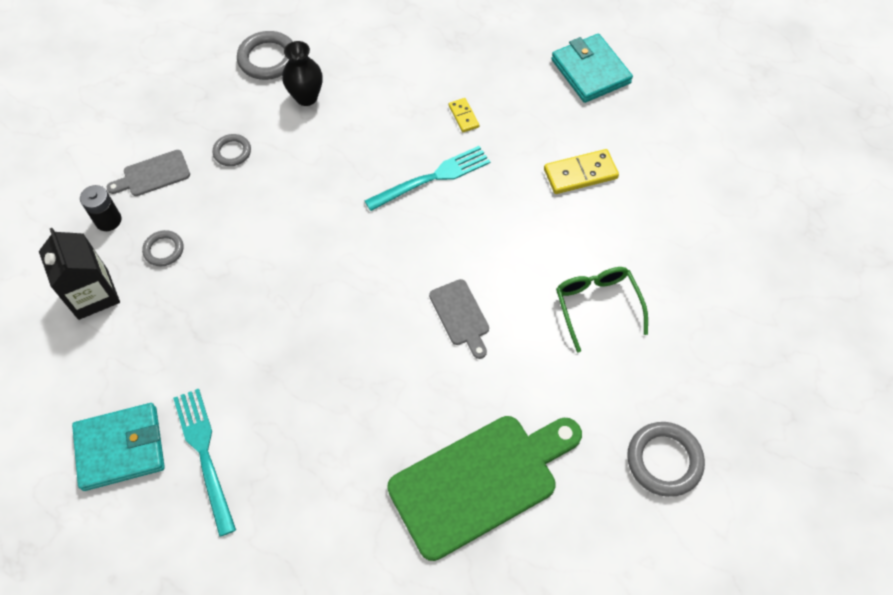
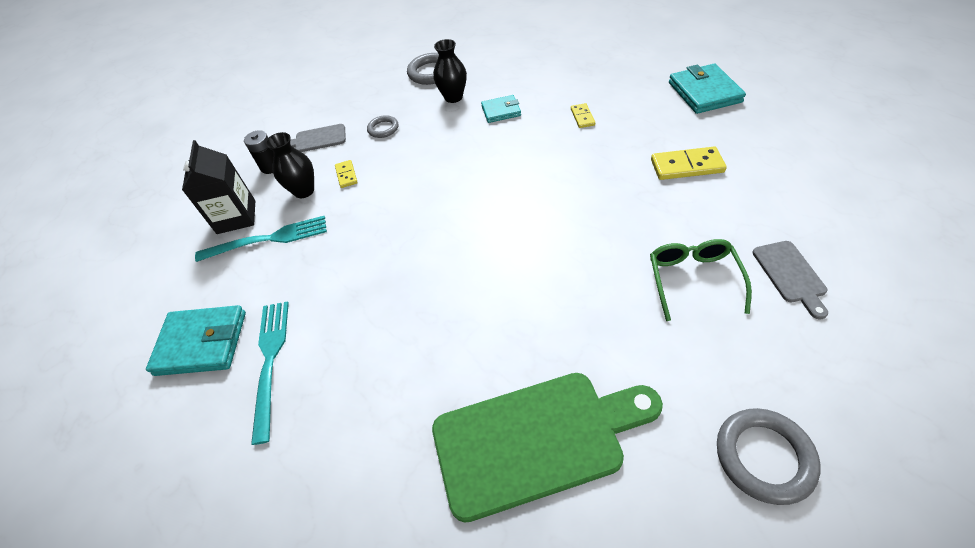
camera: 20 degrees right, 10 degrees down
(164, 250) = (304, 191): grey ring -> black vase
(208, 223) = (346, 175): none -> yellow domino
(369, 114) = (501, 111): none -> turquoise wallet
(433, 177) = (546, 158): turquoise fork -> turquoise fork (269, 239)
(460, 315) = (548, 271): grey cutting board -> grey cutting board (790, 275)

